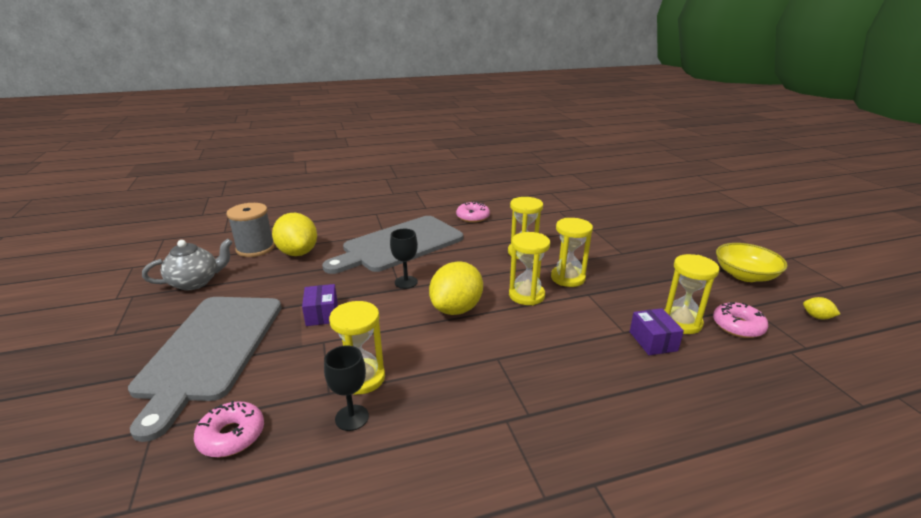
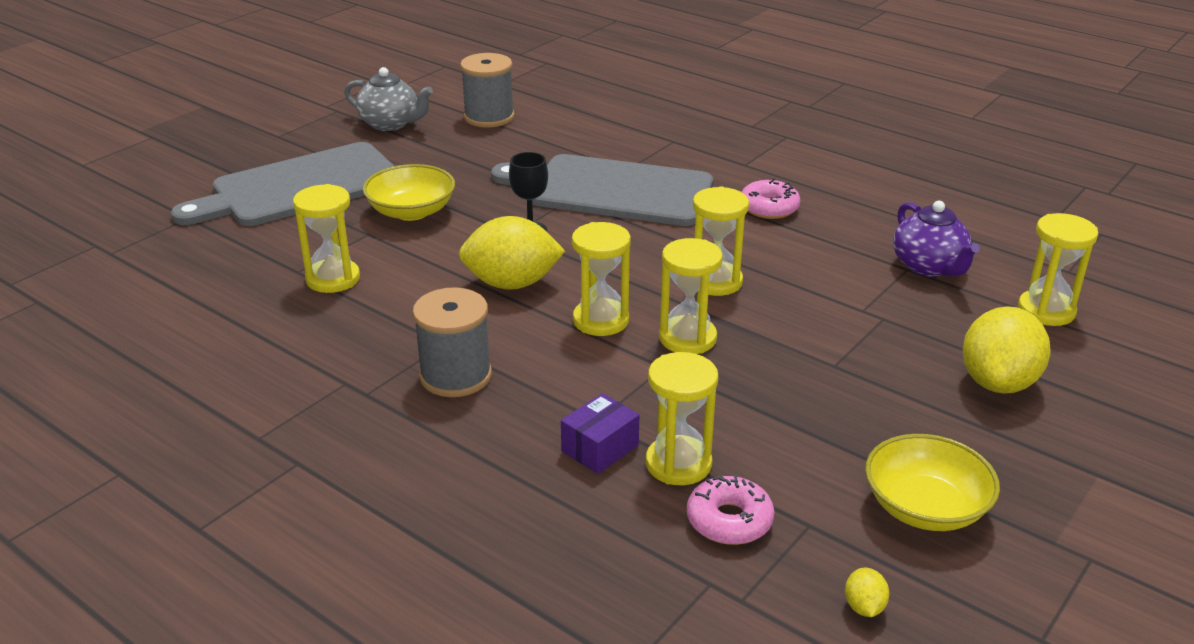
camera: 55 degrees right, 5 degrees up
(232, 436) = (208, 253): pink donut -> none
(298, 253) = (511, 142): yellow lemon -> yellow lemon (998, 382)
(322, 314) = (411, 211): purple box -> yellow bowl
(352, 417) = (275, 297): black goblet -> none
(539, 366) = (455, 376): none -> grey spool
(562, 207) = (929, 267): none -> purple teapot
(616, 201) = (1046, 311): none -> yellow hourglass

